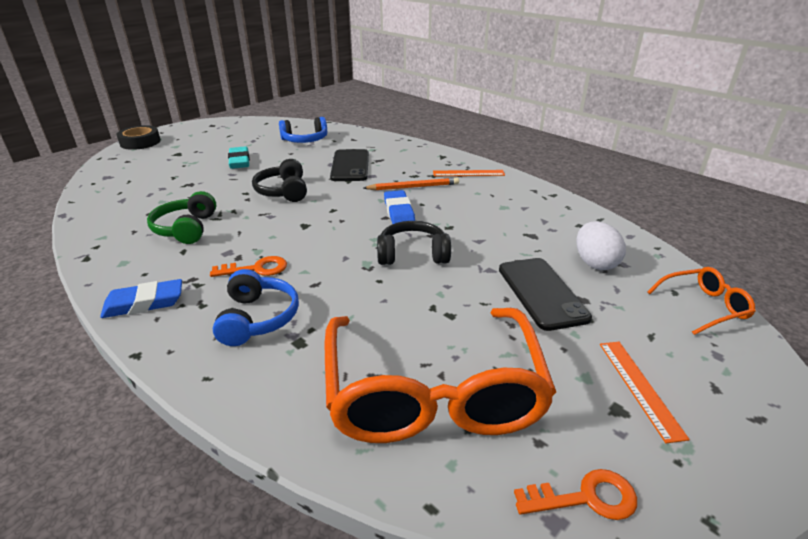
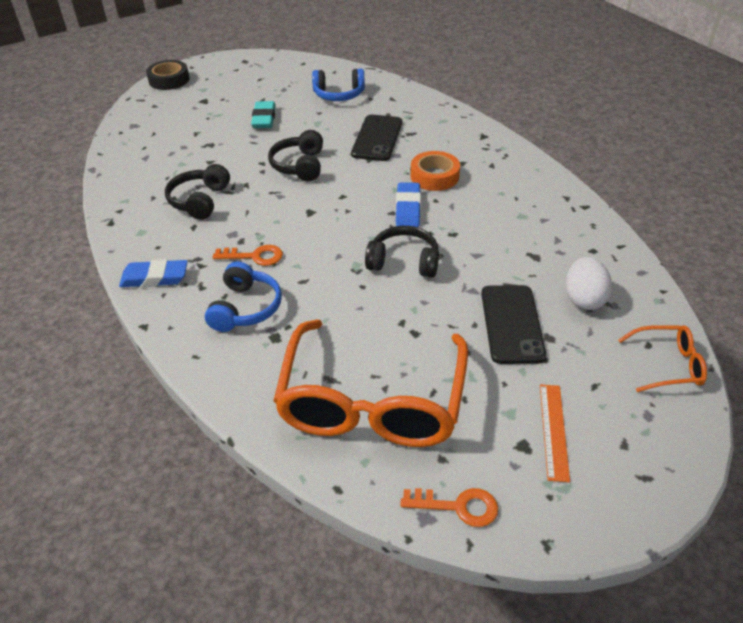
camera: 15 degrees right, 10 degrees up
(186, 228) = (199, 201): green headphones -> black headphones
(413, 187) = (434, 176): orange pencil -> orange tape
(468, 173) = (503, 164): orange ruler -> none

